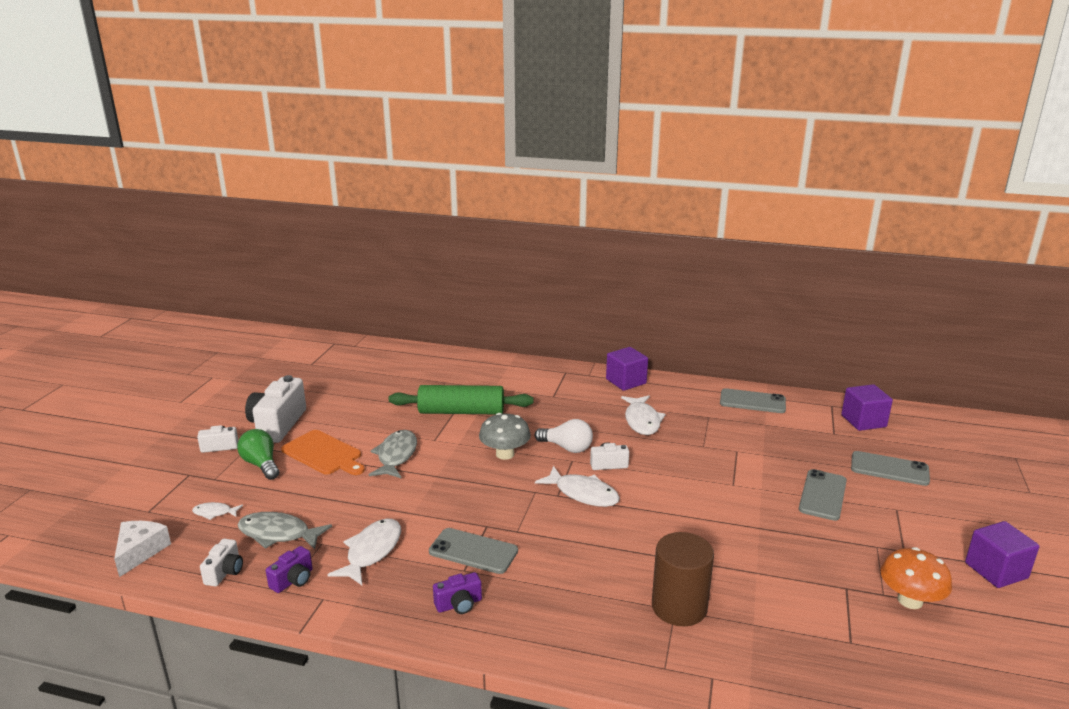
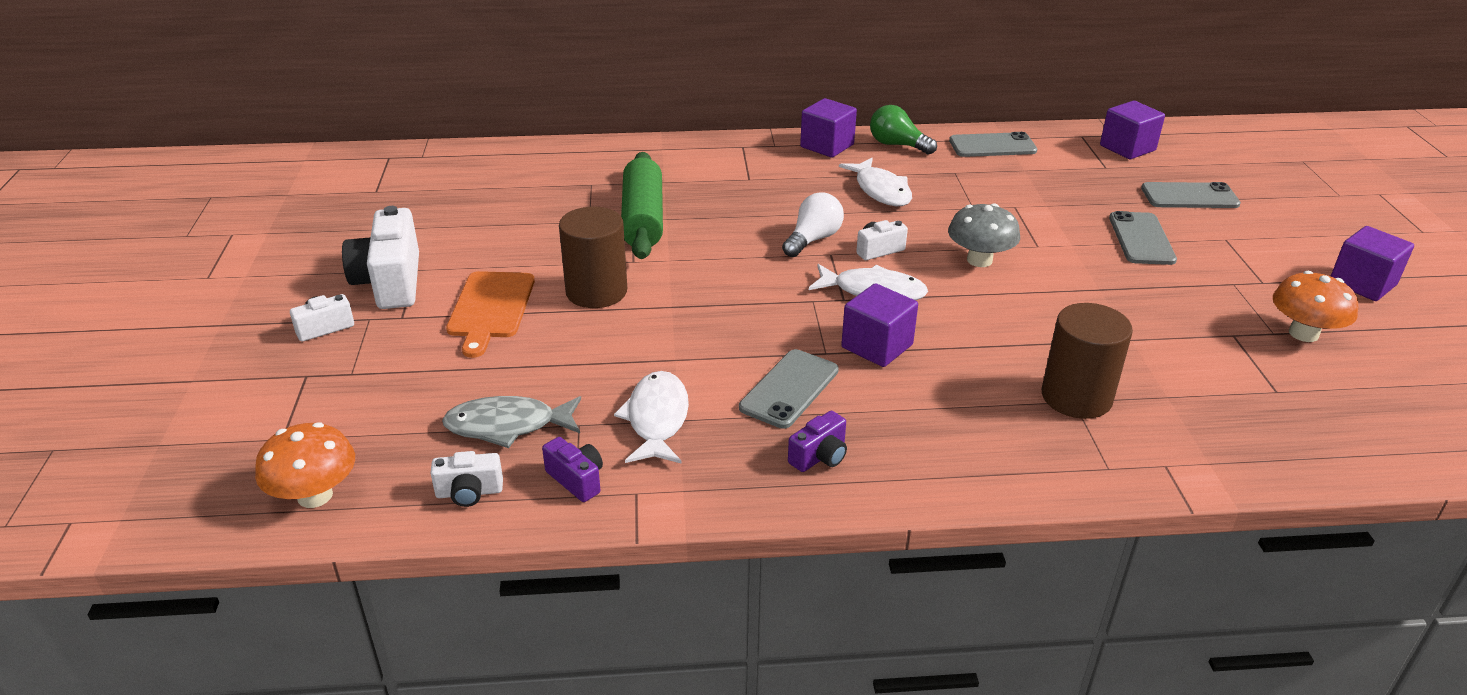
camera: 20 degrees left, 10 degrees up
(140, 551) = (315, 495): white cheese -> orange mushroom
(214, 513) = (389, 418): white fish -> none
(225, 572) = (469, 492): white camera -> white camera turned 90 degrees clockwise
(261, 465) = (409, 340): green light bulb -> green light bulb (897, 145)
(293, 580) = (577, 480): purple camera -> purple camera turned 60 degrees counterclockwise
(323, 454) = (490, 308): orange cutting board -> orange cutting board turned 75 degrees clockwise
(396, 456) = (596, 291): grey fish -> brown cylinder
(461, 412) = (642, 219): green rolling pin -> green rolling pin turned 75 degrees counterclockwise
(473, 551) = (789, 389): grey phone -> grey phone turned 60 degrees counterclockwise
(505, 454) = (740, 262): grey mushroom -> grey mushroom (979, 260)
(556, 534) = (877, 346): none -> purple cube
(567, 448) = (813, 239): white light bulb -> white light bulb turned 60 degrees counterclockwise

